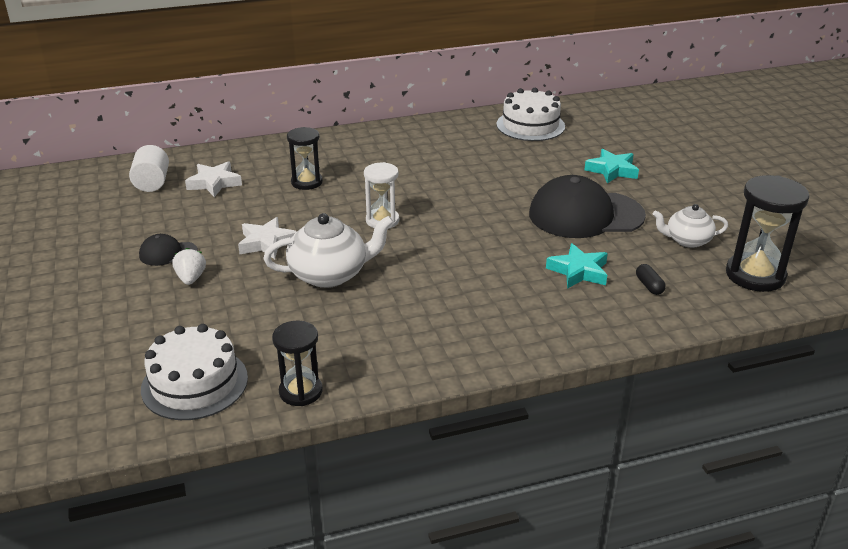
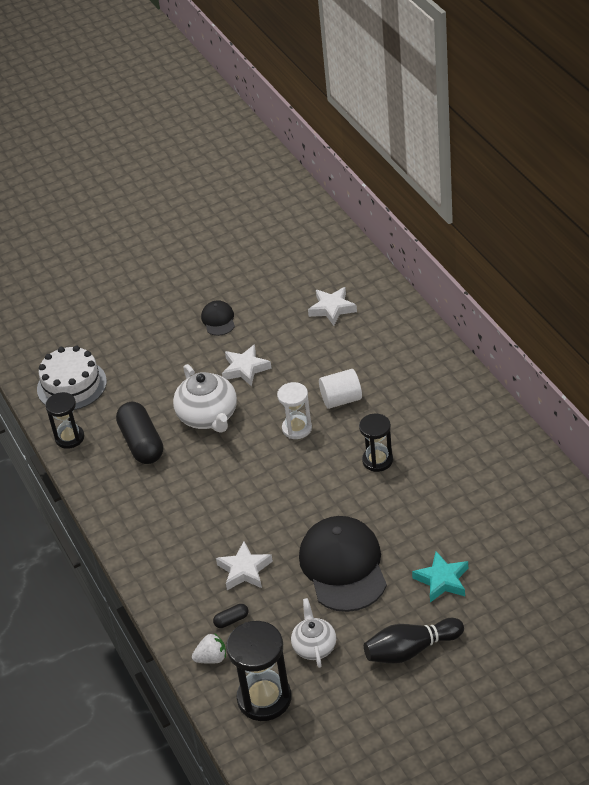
camera: 85 degrees right, 10 degrees up
(152, 183) = (322, 273): white cylinder -> white cylinder (341, 399)
(191, 278) = (188, 343): white strawberry -> white strawberry (211, 658)
(307, 182) = (350, 364): black hourglass -> black hourglass (377, 460)
(346, 328) = (142, 443): none -> black capsule
(530, 125) = (528, 502): white cake -> none
(578, 271) = (244, 570): turquoise star -> white star
(692, 193) = (411, 650): none -> black bowling pin

